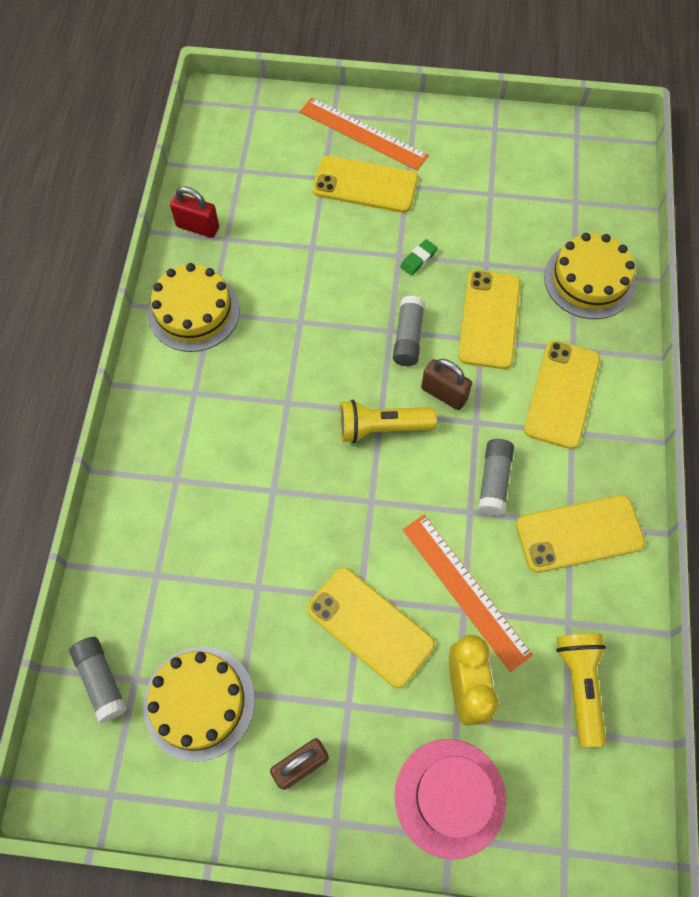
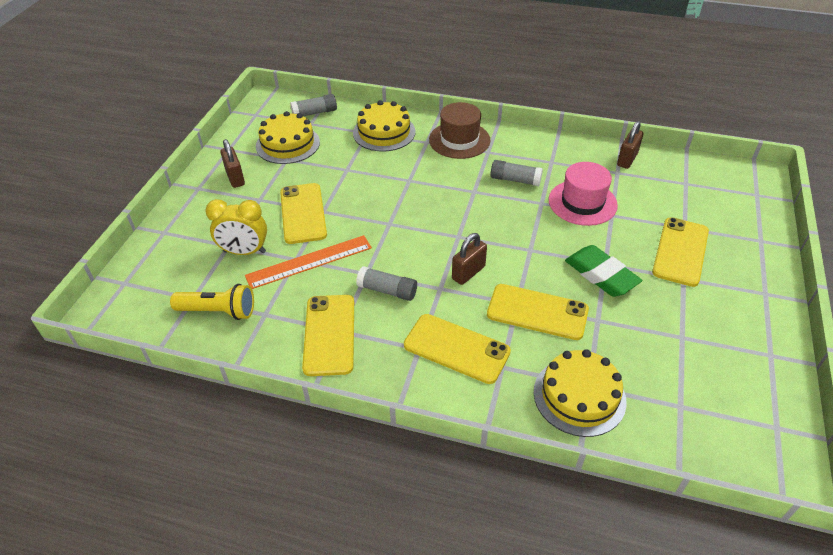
camera: 100 degrees right, 20 degrees down
(168, 433) = (459, 140): none -> brown hat
(194, 311) = (552, 154): yellow cake -> yellow cake (384, 132)
(198, 227) = (627, 159): red padlock -> brown padlock
(363, 134) = (740, 256): orange ruler -> none
(370, 626) = (303, 213): yellow phone -> yellow phone turned 60 degrees counterclockwise
(381, 428) = (445, 235): yellow flashlight -> none
(408, 337) = (523, 259): grey glue stick -> grey glue stick (515, 180)
(418, 259) = (601, 275): green eraser -> green eraser, size x2.14
(450, 797) = (185, 235): pink hat -> pink hat (582, 202)

